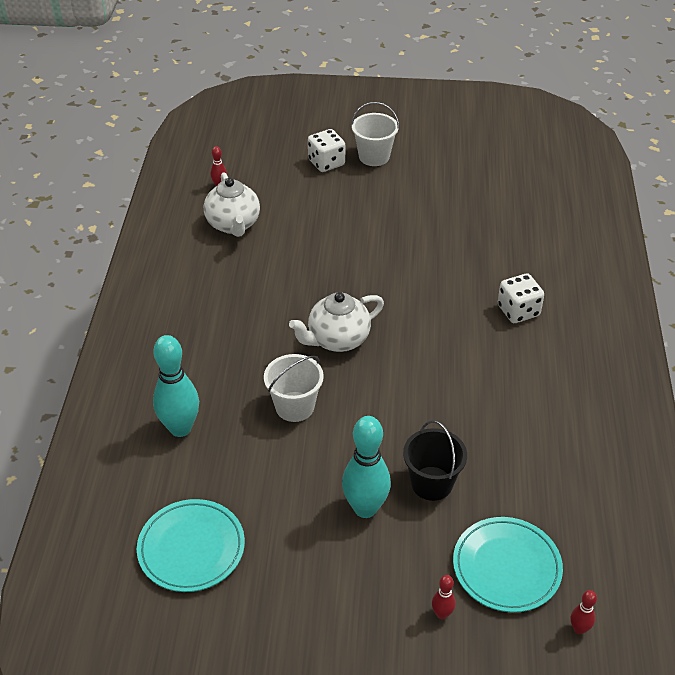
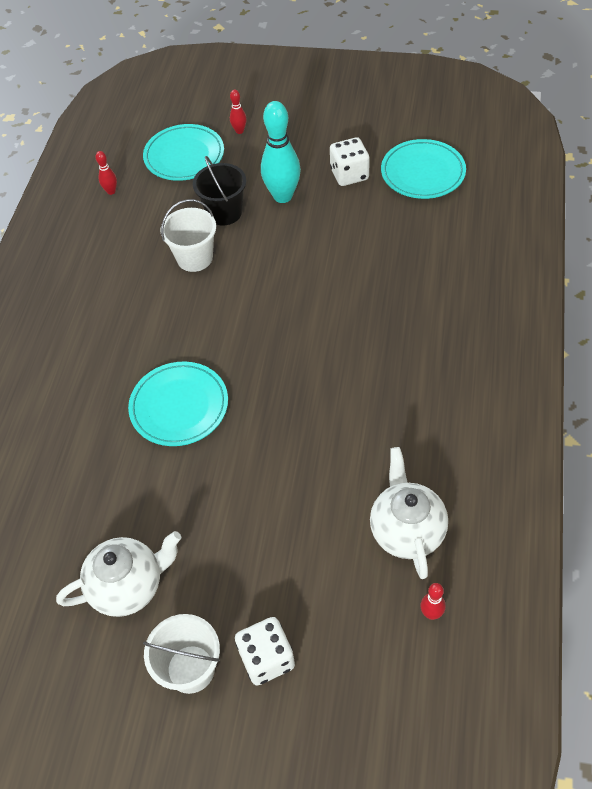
camera: 170 degrees left, 10 degrees up
(180, 428) = (443, 264): turquoise bowling pin -> none
(294, 406) = (336, 280): white bucket -> white bucket (195, 258)
(337, 340) = (287, 350): white teapot -> white teapot (128, 586)
(425, 292) = (179, 406): none -> turquoise plate
(518, 311) = (85, 377): white dice -> white dice (349, 174)
(579, 629) = (148, 121): red bowling pin -> red bowling pin (111, 191)

